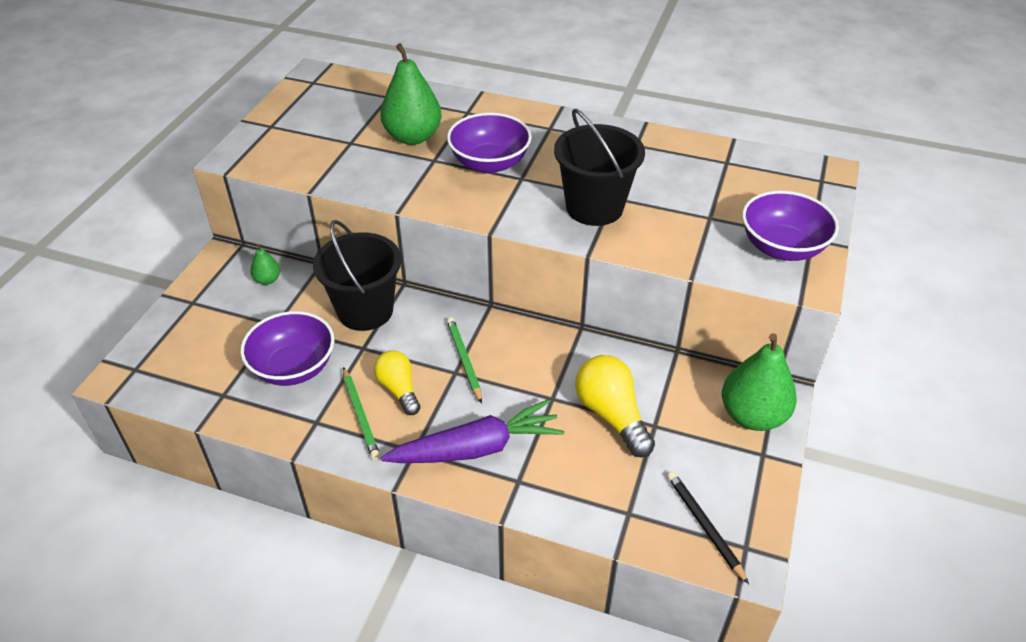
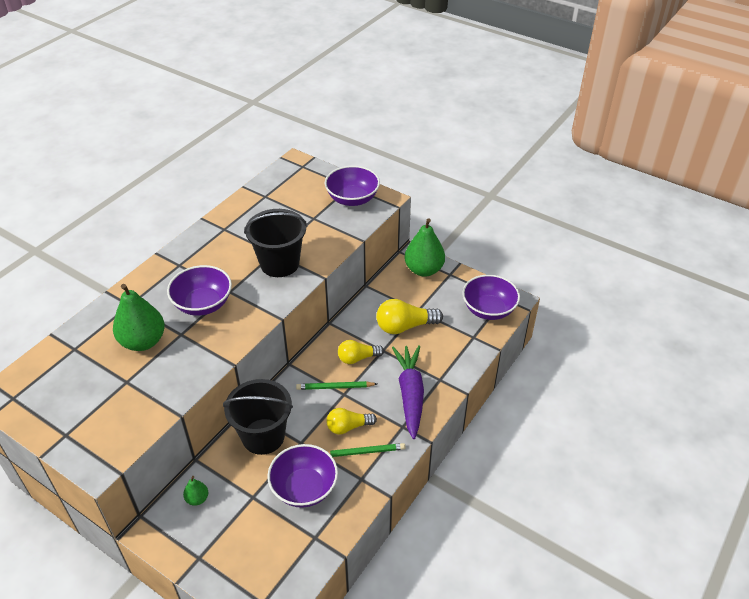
camera: 75 degrees left, 0 degrees up
(525, 373) = (357, 358): none -> yellow light bulb
(704, 526) = (488, 309): black pencil -> purple bowl

